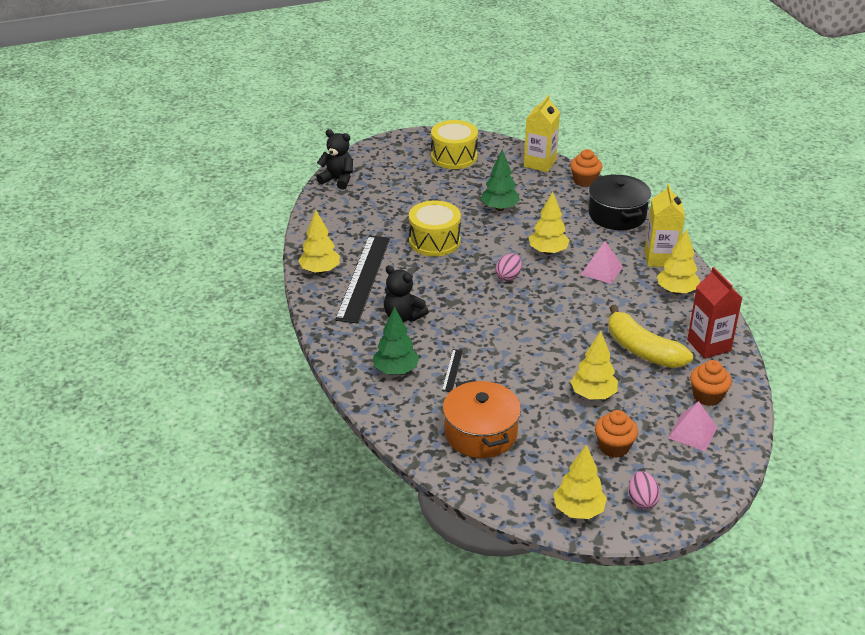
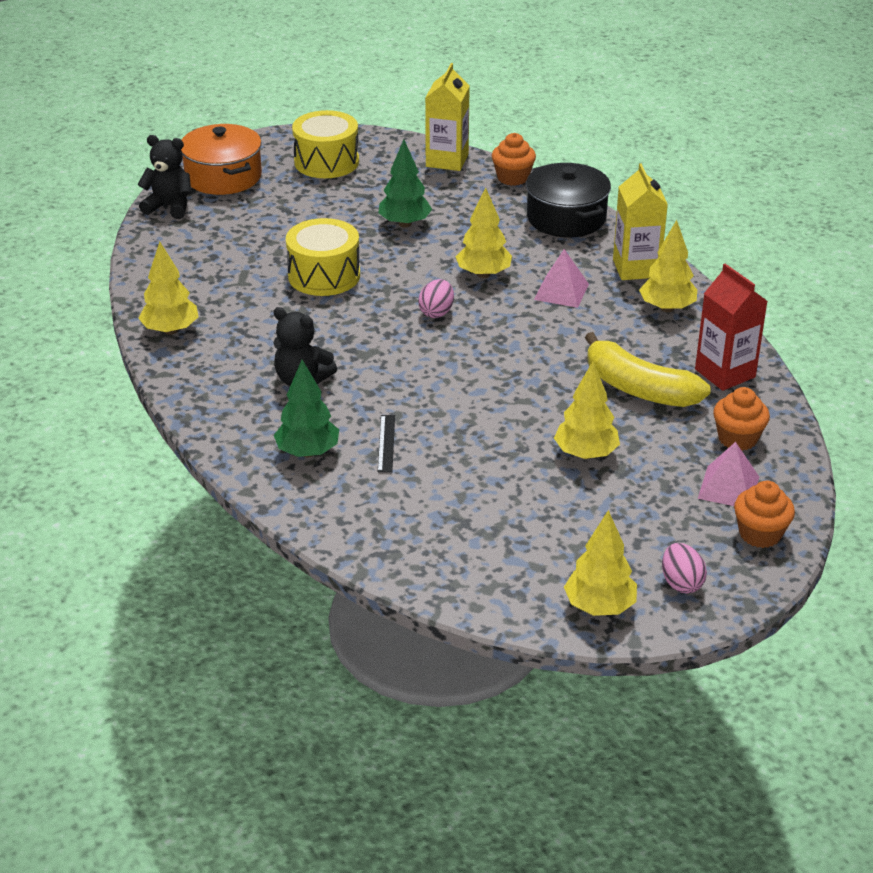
camera: 10 degrees left, 0 degrees up
(364, 278) = (235, 334): black ruler -> none
(480, 433) = (444, 522): orange pot -> orange pot (223, 177)
(614, 447) = (628, 518): orange cupcake -> orange cupcake (760, 534)

